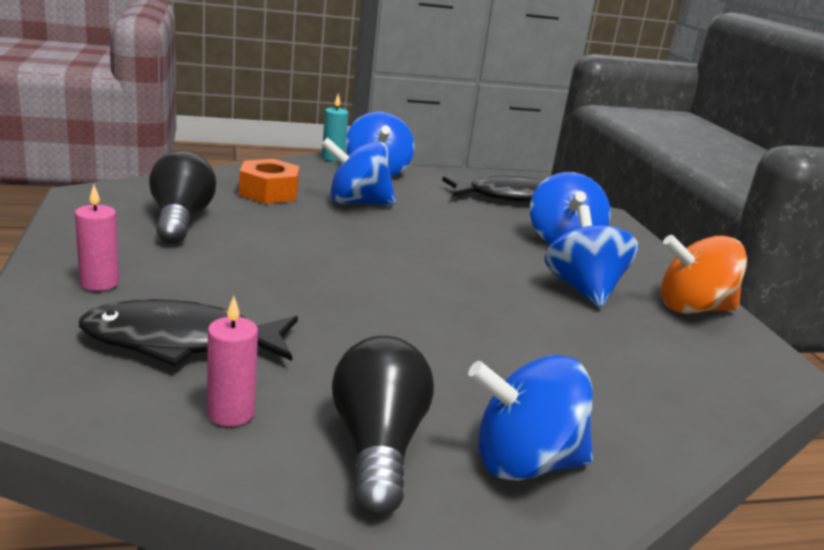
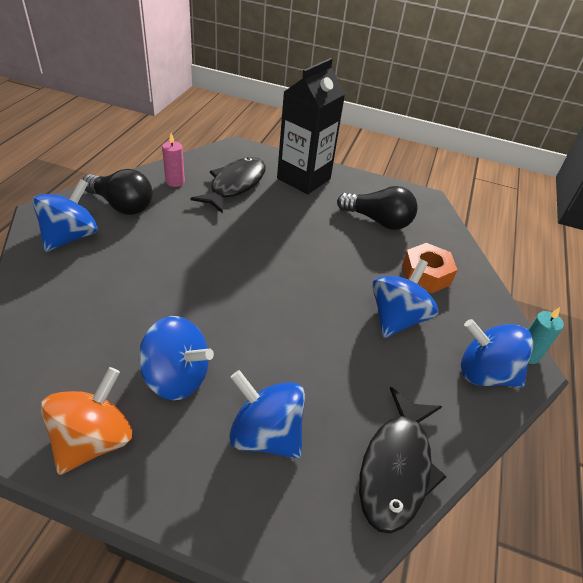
camera: 120 degrees right, 20 degrees up
(99, 283) = (303, 179): pink candle -> black carton

